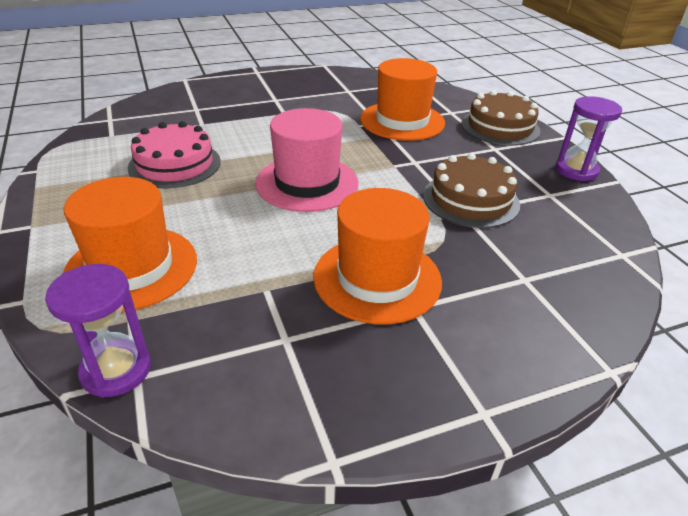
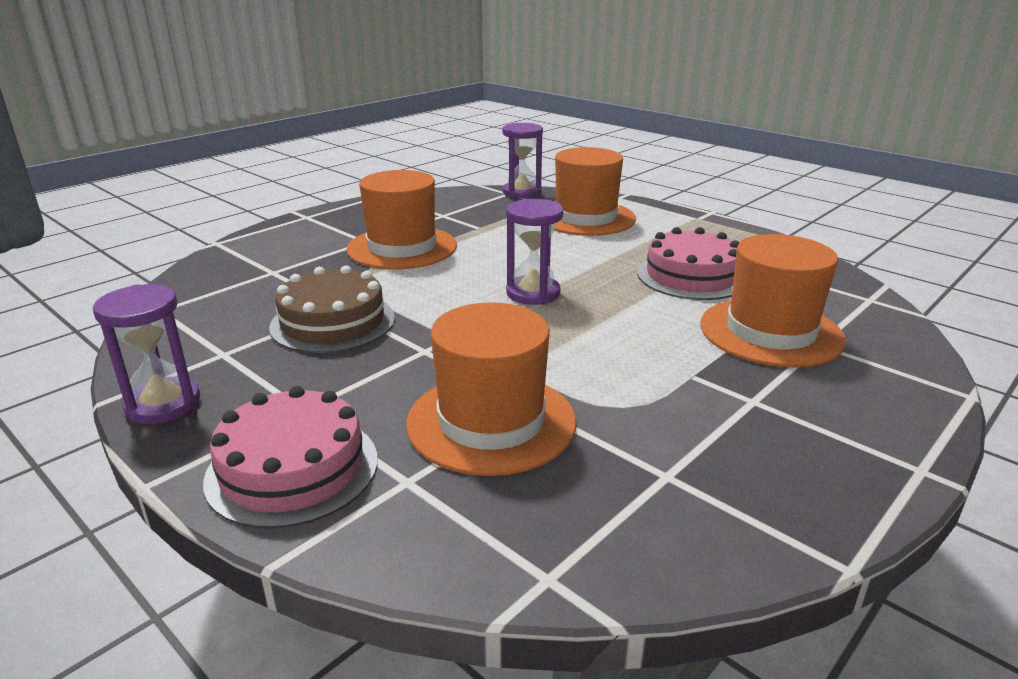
camera: 155 degrees right, 10 degrees down
(206, 120) = (770, 332): none -> orange hat
(307, 183) = (533, 293): pink hat -> purple hourglass
(500, 127) = (292, 468): brown cake -> pink cake

